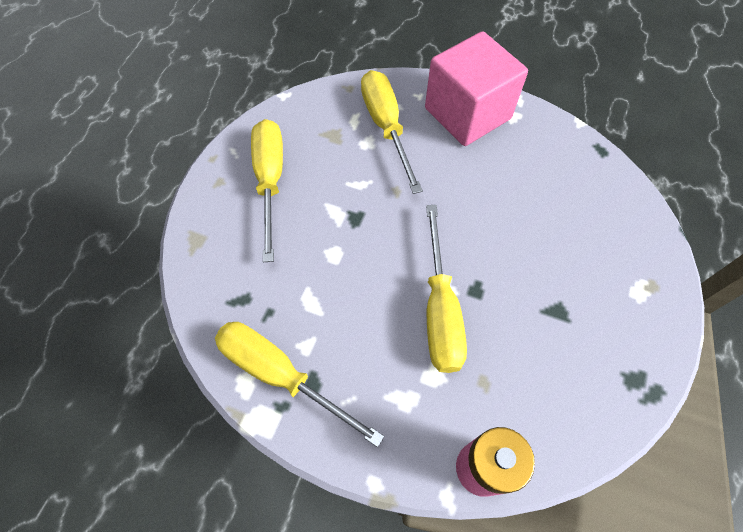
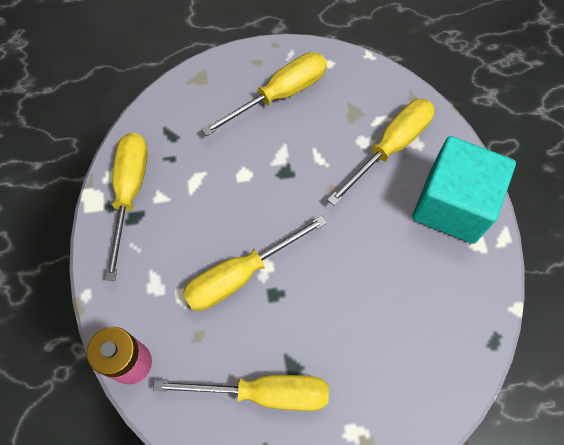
camera: 60 degrees right, 5 degrees up
(467, 113) = (452, 204): pink cube -> turquoise cube
(571, 348) = (264, 392): none -> yellow screwdriver

